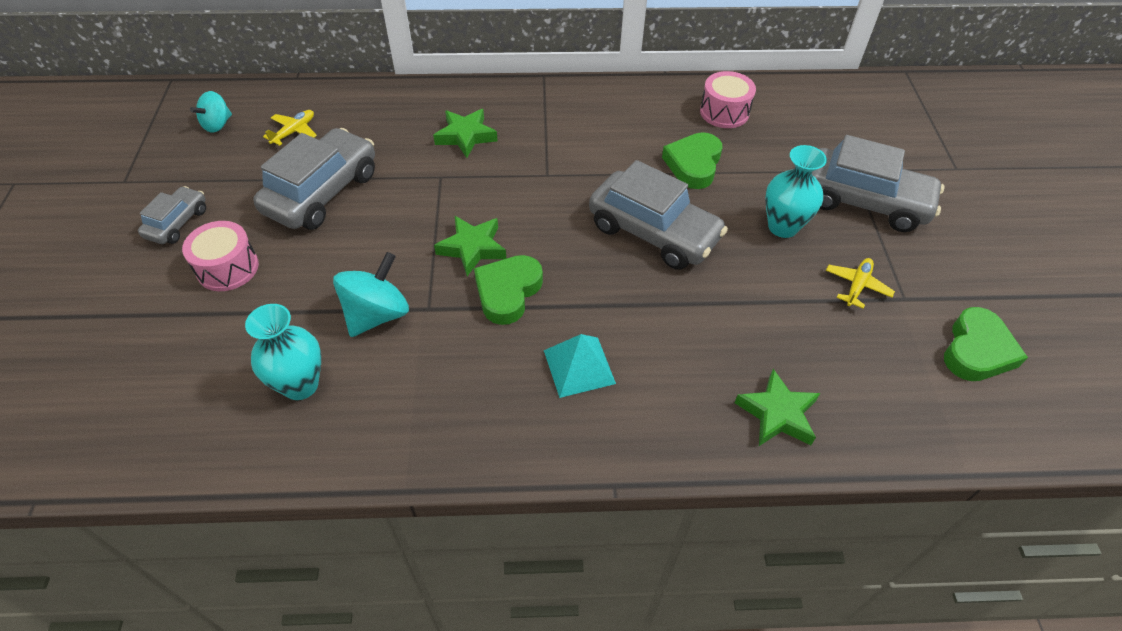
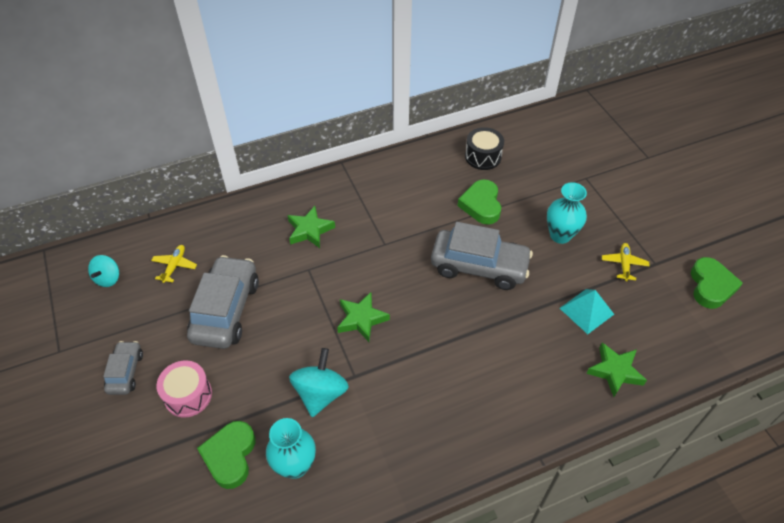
camera: 20 degrees left, 0 degrees up
(508, 292) = (403, 345): green heart -> green heart (230, 456)
(579, 366) = (478, 383): turquoise pyramid -> turquoise pyramid (586, 311)
(724, 112) = (483, 157): pink drum -> black drum
(864, 201) = (602, 200): grey car -> none

